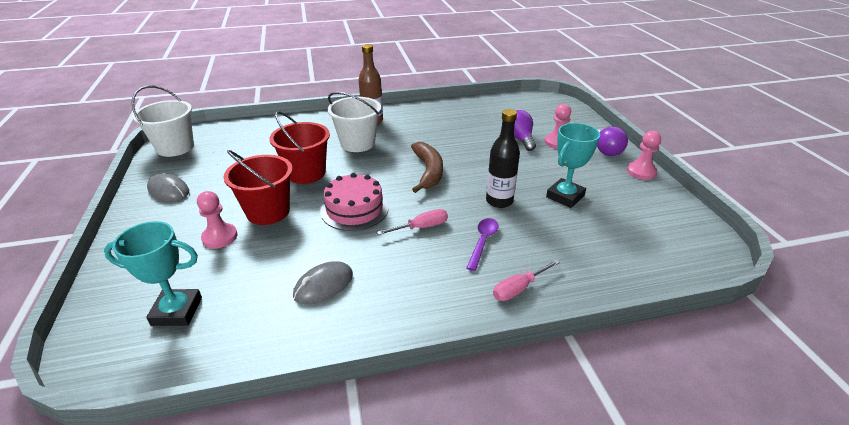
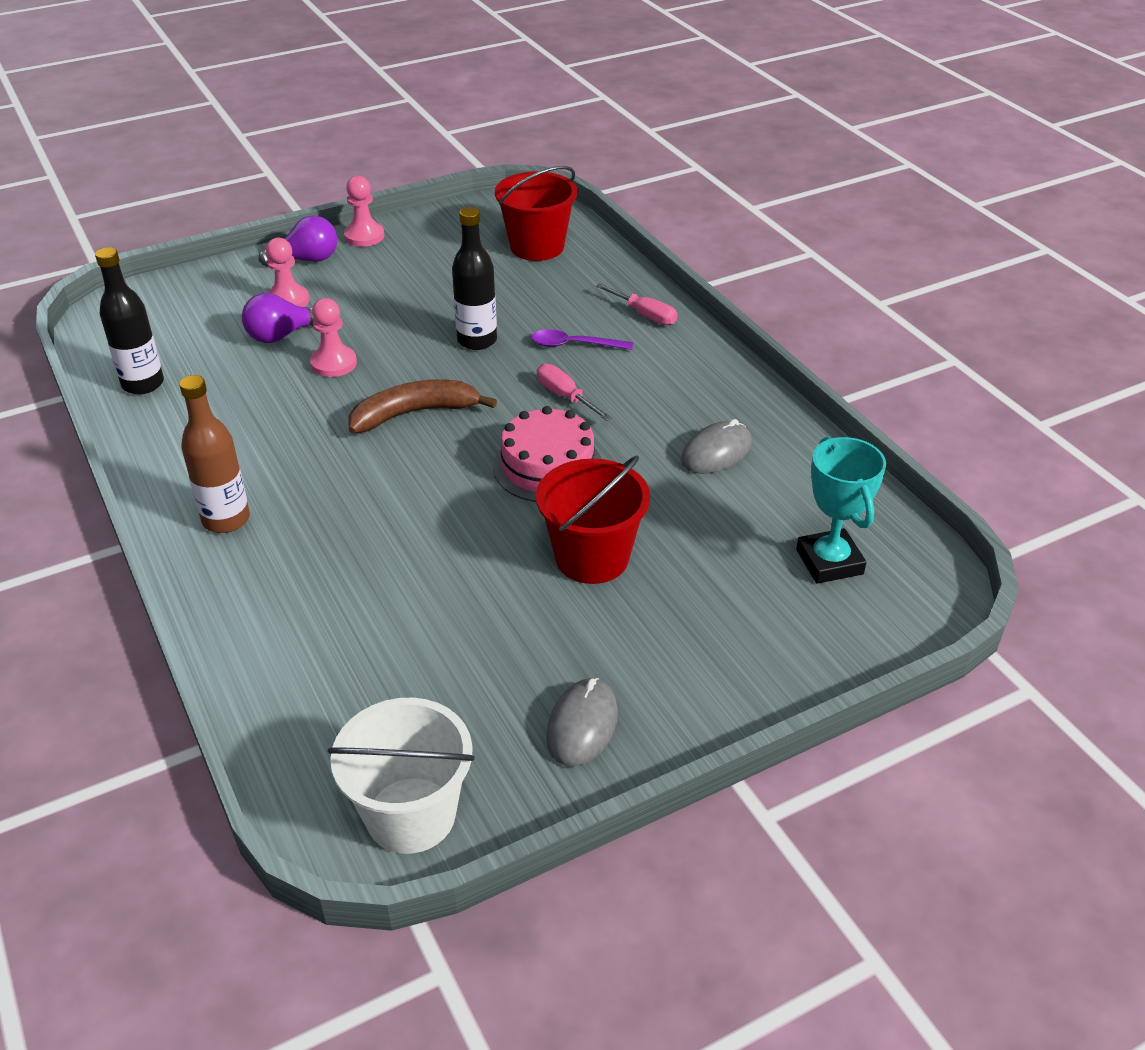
camera: 105 degrees left, 5 degrees up
(220, 237) = (677, 587): pink pawn -> pink pawn (333, 363)
(306, 173) = (461, 552): red bucket -> red bucket (537, 247)
(323, 285) = (716, 452): grey mouse -> grey mouse turned 75 degrees counterclockwise
(357, 143) = (331, 516): white bucket -> none
(484, 106) = (143, 384): none -> black bottle
(565, 196) = (447, 291): turquoise trophy -> none

